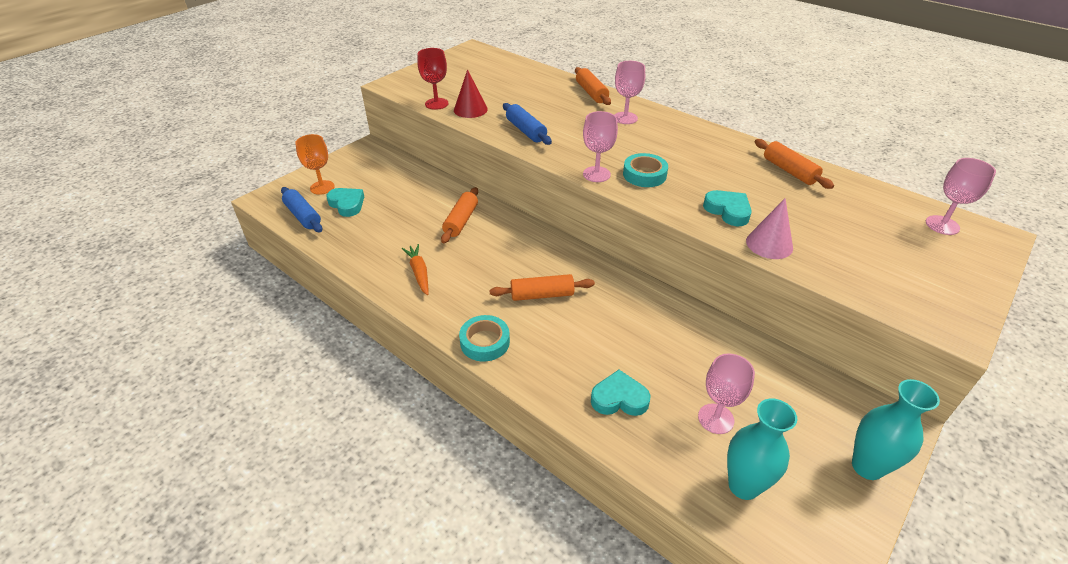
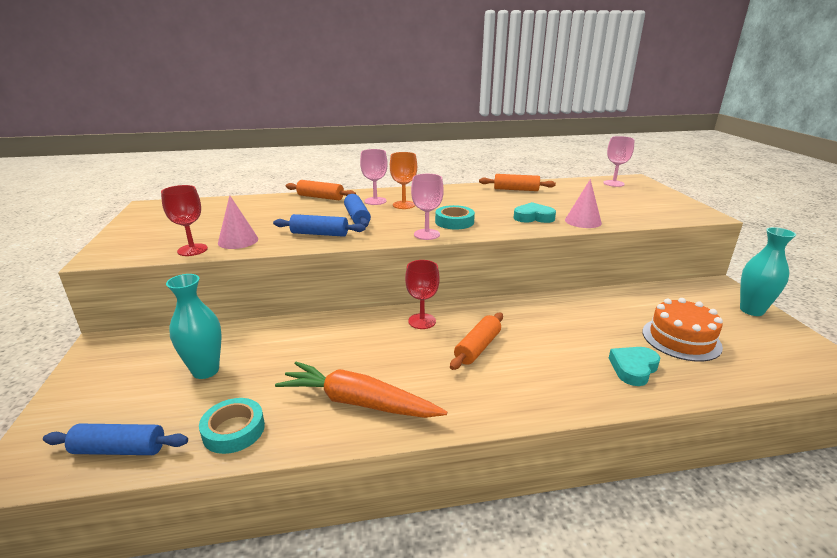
camera: 50 degrees left, 15 degrees down
(322, 187) = (99, 408): orange goblet -> orange goblet (404, 205)
(347, 204) = (166, 403): turquoise heart -> none
(419, 272) = (358, 402): orange carrot -> orange carrot, size x1.80
(461, 221) = (322, 343): orange rolling pin -> none
(470, 109) = (238, 241): red cone -> pink cone
(485, 342) = (505, 406): turquoise tape -> turquoise tape (234, 430)
(543, 249) = (422, 321): none -> red goblet
(578, 129) = (357, 218): none -> blue rolling pin
(716, 418) = (681, 339): pink goblet -> orange cake
(743, 486) = (752, 359): turquoise vase -> turquoise vase (205, 371)

